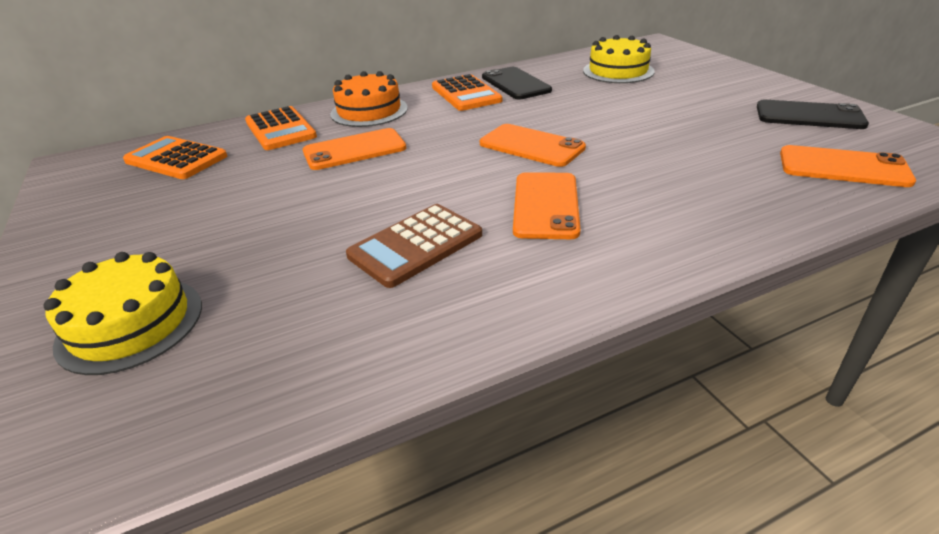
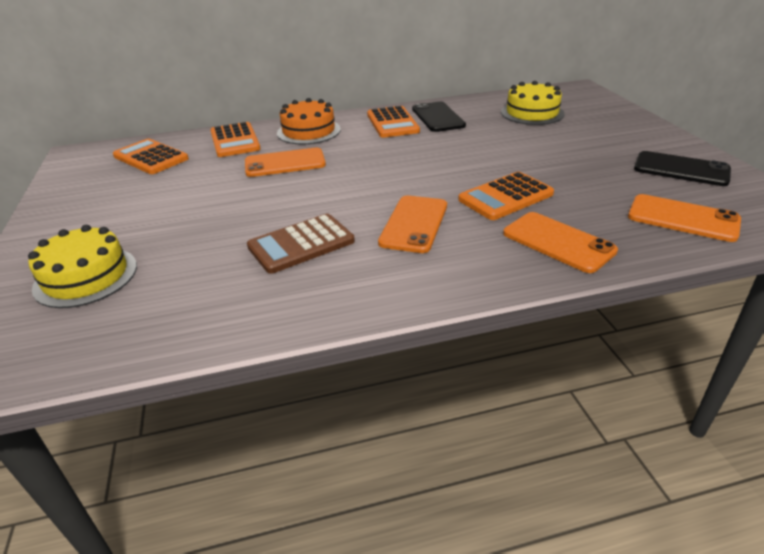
camera: 10 degrees right, 0 degrees up
(531, 146) = (425, 173): orange phone -> orange phone (558, 242)
(637, 163) = (505, 197): none -> orange calculator

